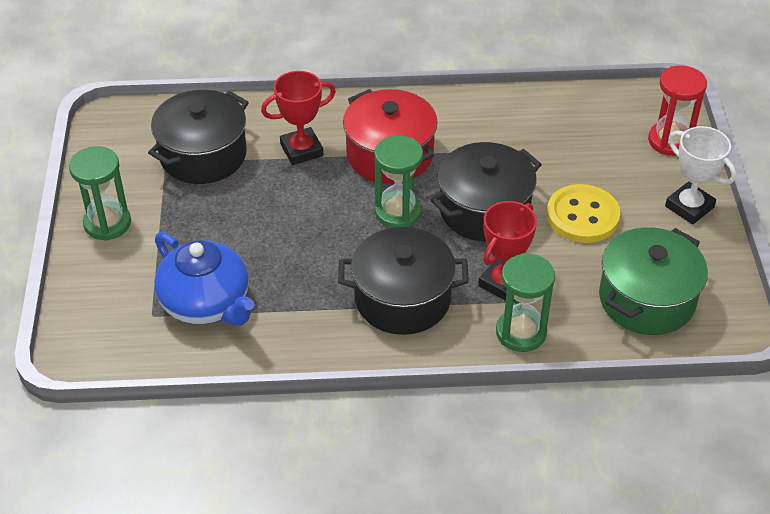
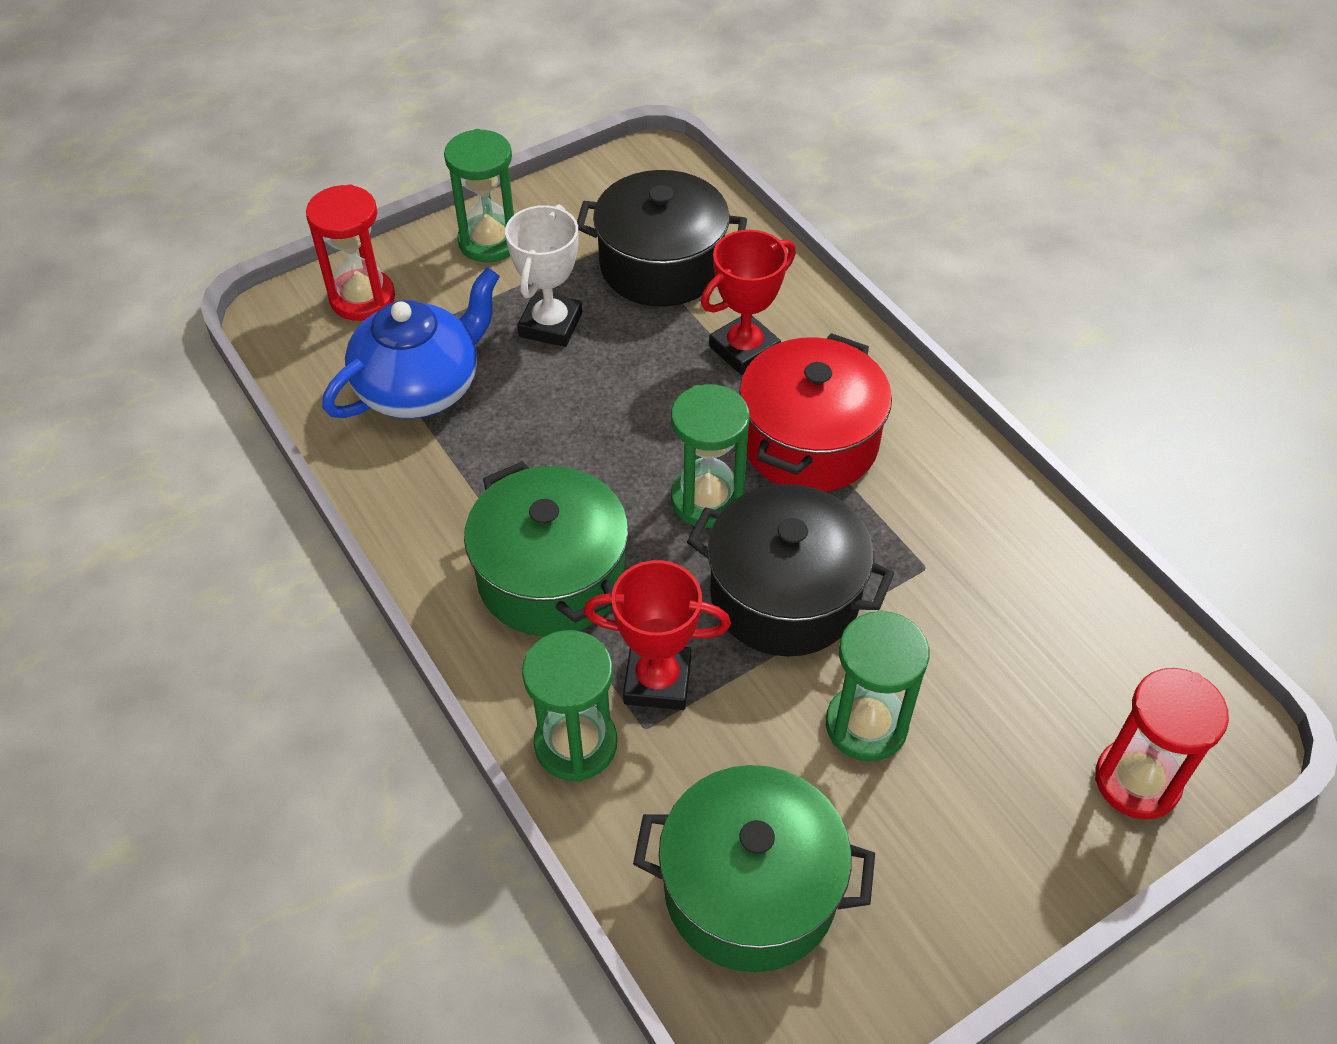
camera: 60 degrees right, 5 degrees up
(100, 304) = (362, 298): none -> red hourglass
(207, 303) = (421, 387): blue teapot -> blue teapot turned 150 degrees counterclockwise
(301, 150) = (744, 349): red trophy -> red trophy turned 75 degrees counterclockwise
(402, 299) = (551, 576): black pot -> green pot
(582, 216) = (866, 725): yellow button -> green hourglass
(689, 207) = (1003, 872): white trophy -> white trophy (550, 325)

